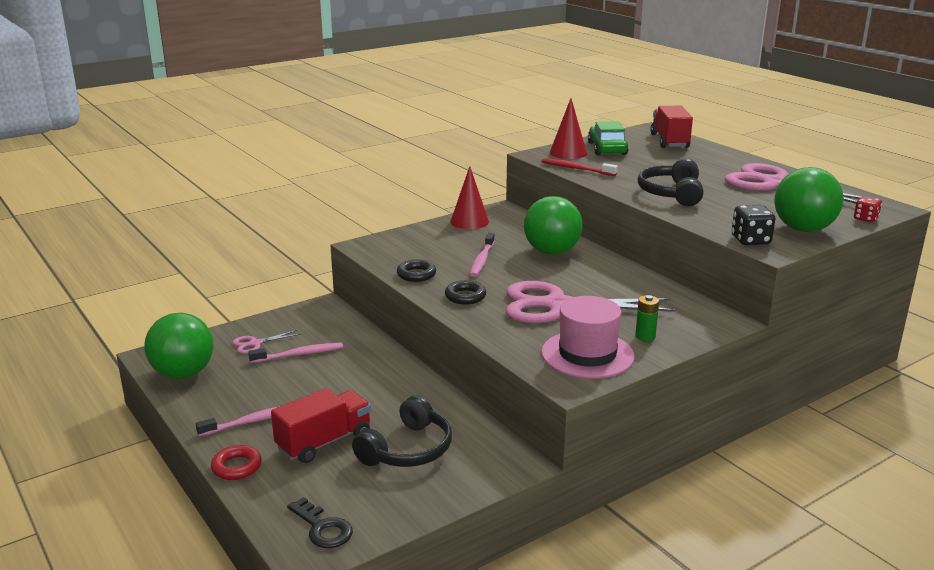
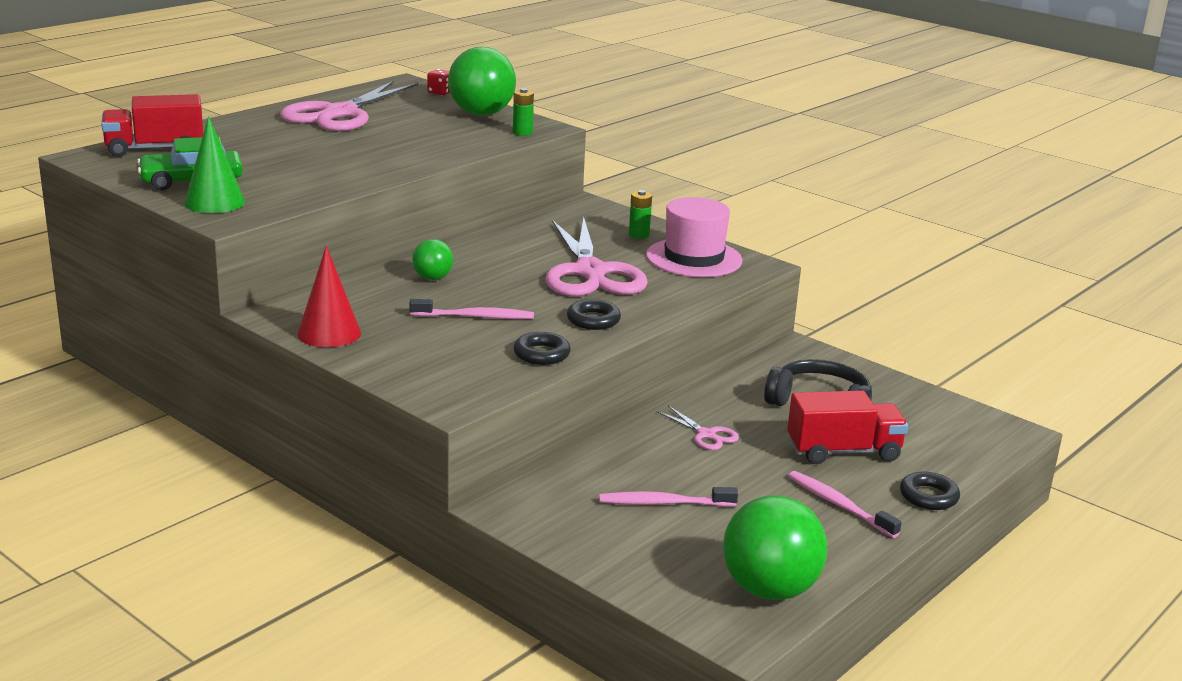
camera: 105 degrees left, 0 degrees up
(236, 467) = (928, 496): red ring -> black ring
(255, 343) = (652, 546): pink scissors -> pink scissors (706, 435)
(299, 354) = (664, 503): pink toothbrush -> pink toothbrush turned 60 degrees counterclockwise
(322, 528) = (972, 430): black key -> none
(324, 442) = (843, 451): red truck -> red truck turned 135 degrees clockwise
(551, 252) = (432, 278): green ball -> green ball, size x0.51
(568, 153) = (214, 202): red cone -> green cone
(576, 169) = (294, 197): red toothbrush -> none
(671, 193) = (386, 155): black headphones -> none
(750, 240) = (522, 133): black dice -> green battery

